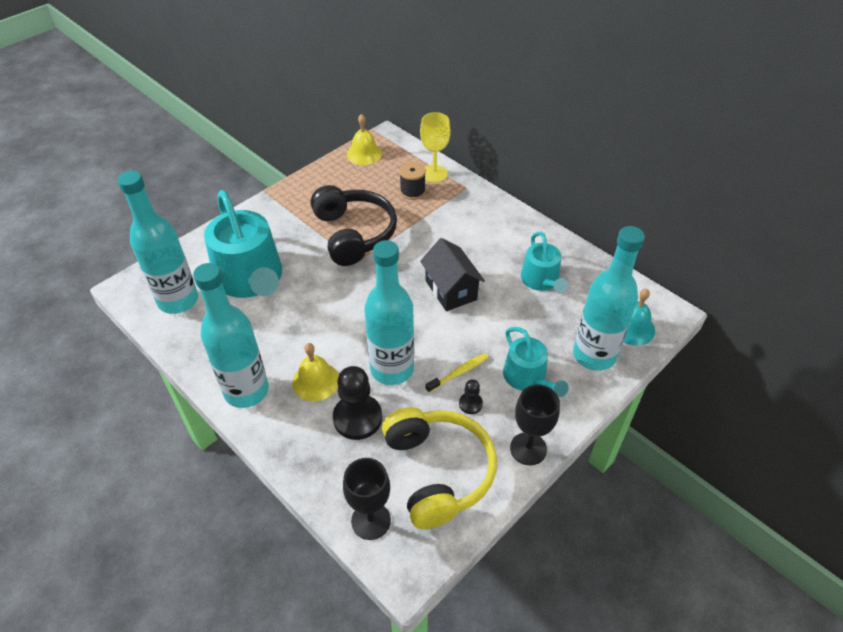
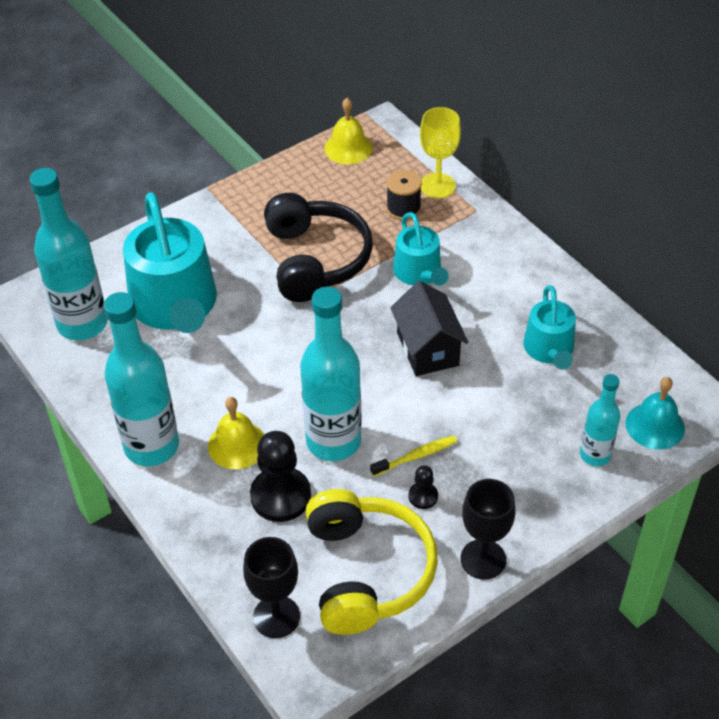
camera: 10 degrees right, 0 degrees up
(528, 378) = (502, 473): turquoise watering can -> turquoise watering can (419, 273)
(594, 355) = (595, 455): turquoise bottle -> turquoise bottle, size x0.55

